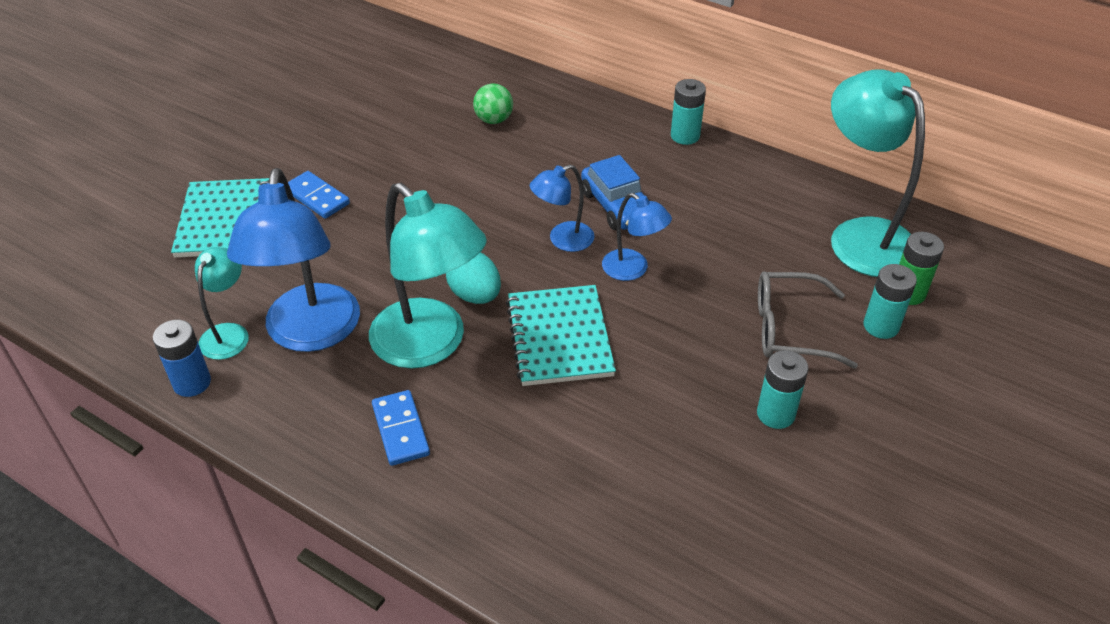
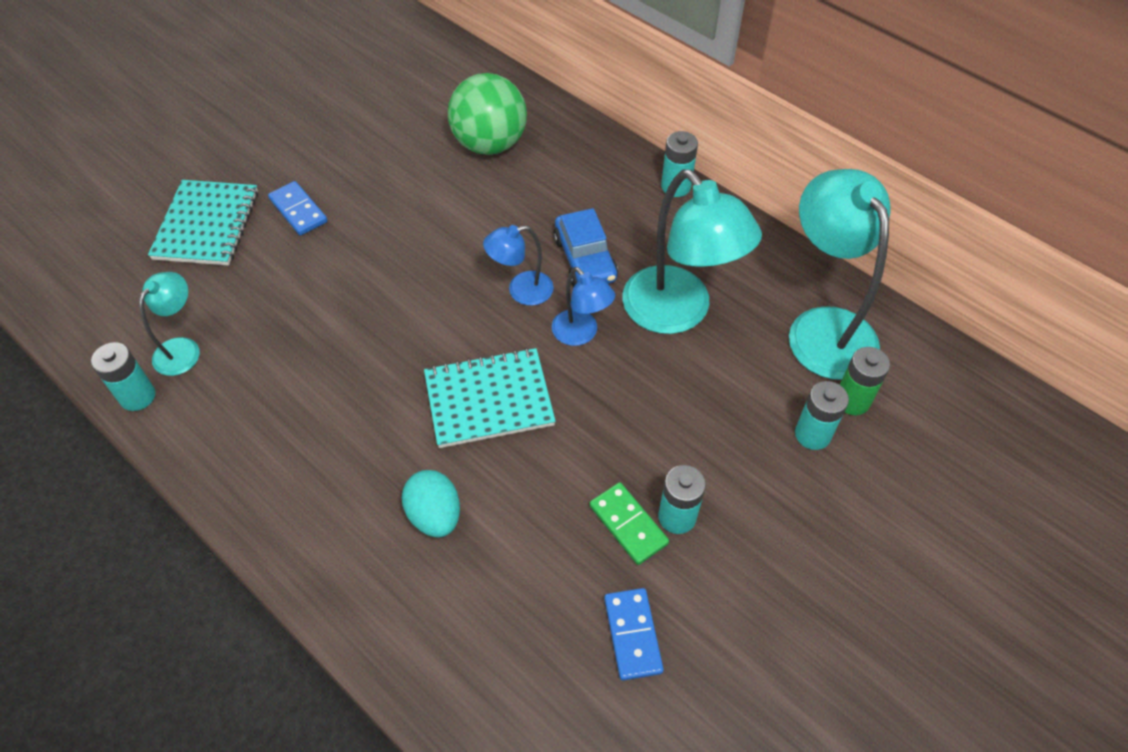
camera: 10 degrees right, 10 degrees up
(192, 383) = (137, 396): blue battery -> turquoise battery
(310, 334) = (257, 360): blue lamp -> none
(400, 430) = (314, 476): blue domino -> blue domino (632, 635)
(430, 345) = (364, 389): turquoise lamp -> turquoise lamp (678, 313)
(475, 295) = (420, 340): turquoise egg -> turquoise egg (435, 515)
(494, 120) = (490, 144): green ball -> green ball, size x1.92
(559, 338) = (489, 399): turquoise notebook -> turquoise notebook turned 75 degrees clockwise
(730, 428) = (628, 525): none -> green domino
(789, 329) = (718, 424): grey glasses -> none

